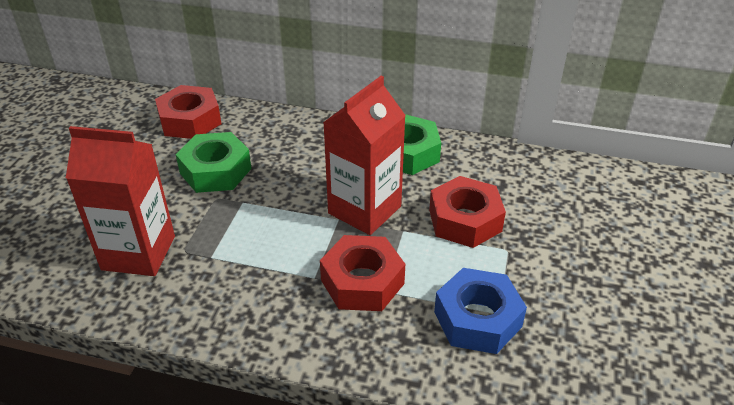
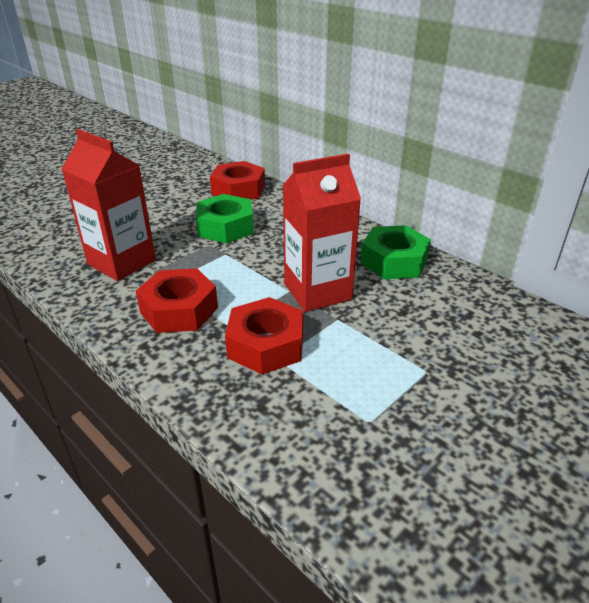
camera: 30 degrees right, 5 degrees down
(465, 220) = (403, 331): red nut -> red nut (179, 310)
(477, 319) = (344, 419): blue nut -> none

